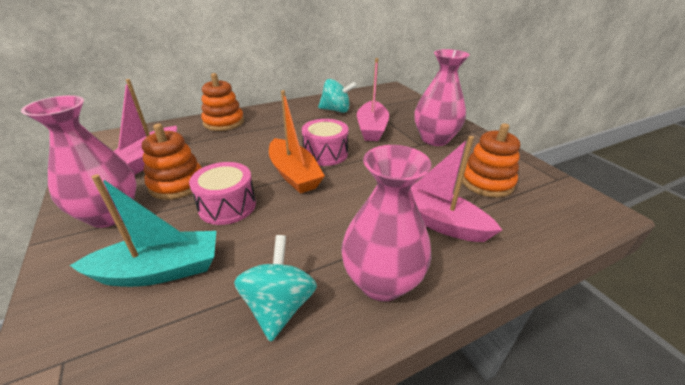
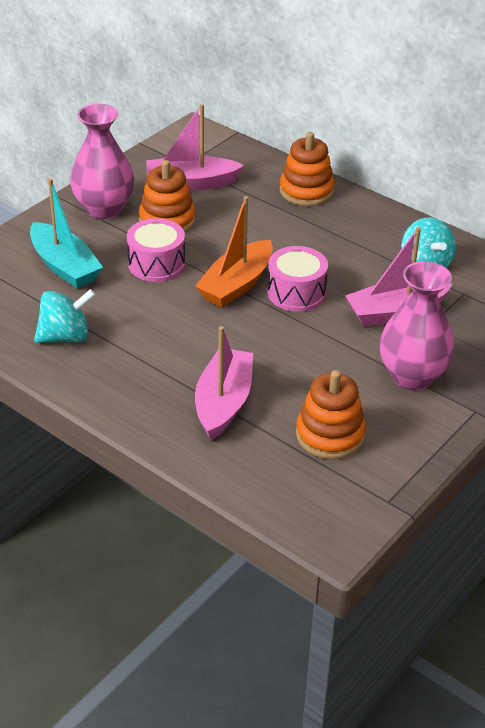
camera: 65 degrees right, 5 degrees up
(381, 282) = (118, 383): pink vase -> none

